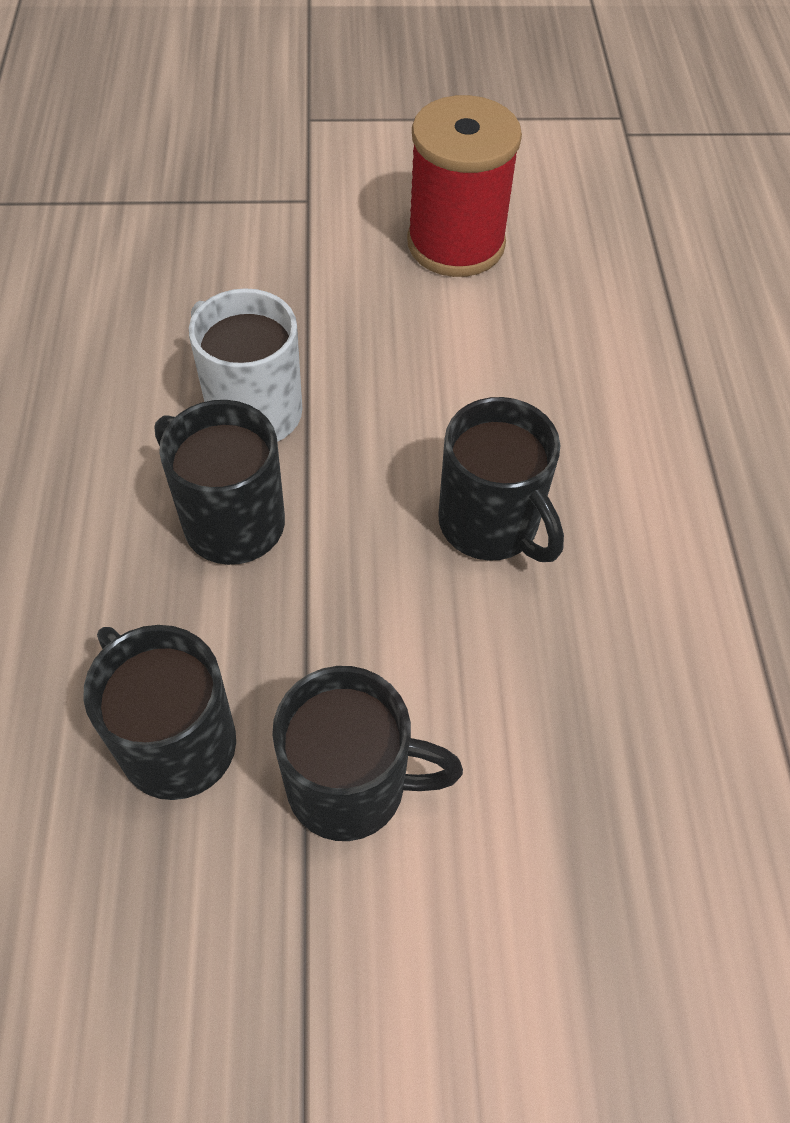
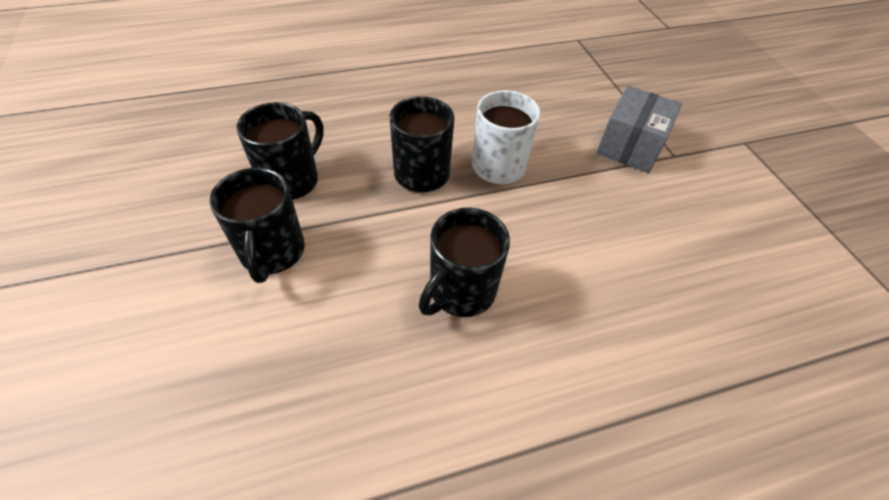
camera: 75 degrees right, 5 degrees down
(270, 239) = (629, 146): none -> grey box
(456, 244) = (691, 235): red spool -> none

